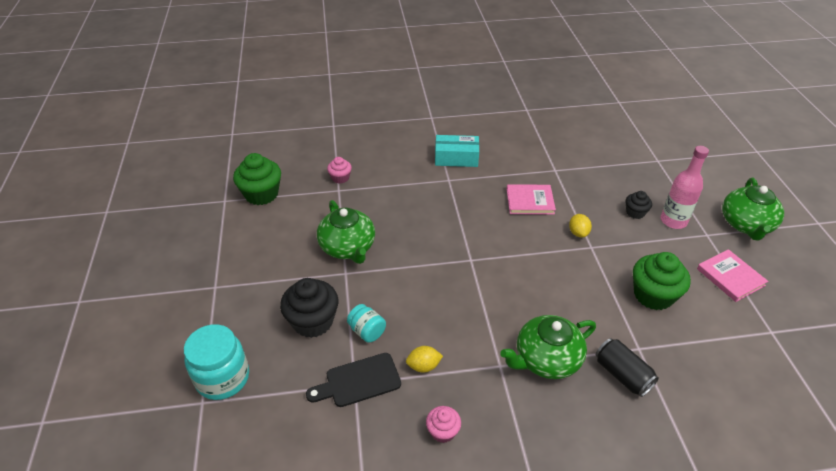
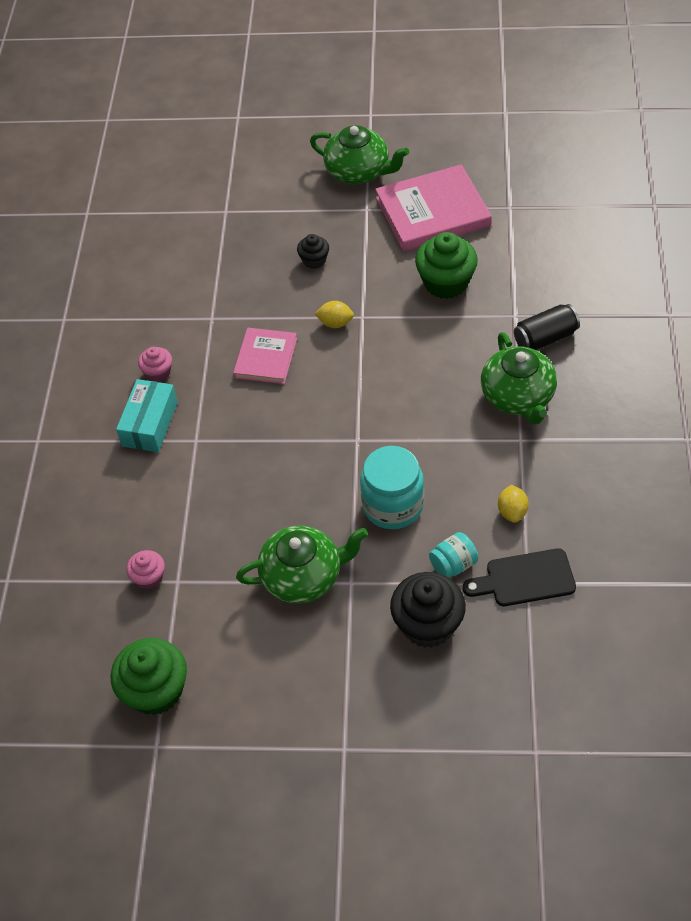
camera: 75 degrees left, 10 degrees up
(223, 378) = (502, 729): turquoise jar -> turquoise jar (393, 505)
(359, 381) = (525, 579): black cutting board -> black cutting board turned 90 degrees clockwise
(443, 431) = (596, 505): pink cupcake -> pink cupcake (158, 372)
(673, 221) = (337, 230): pink bottle -> none
(730, 277) = (432, 212): pink book -> pink book, size x1.69

